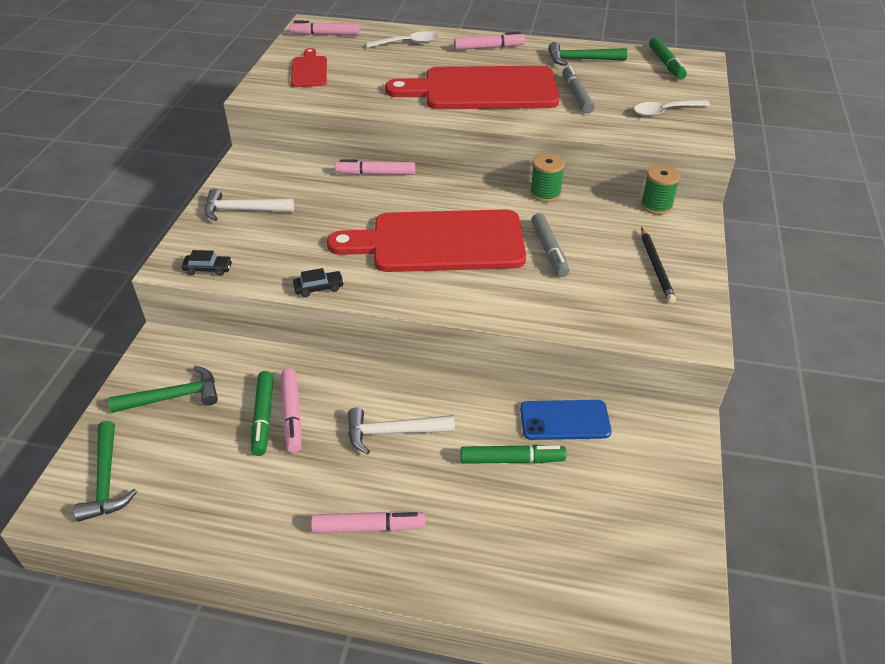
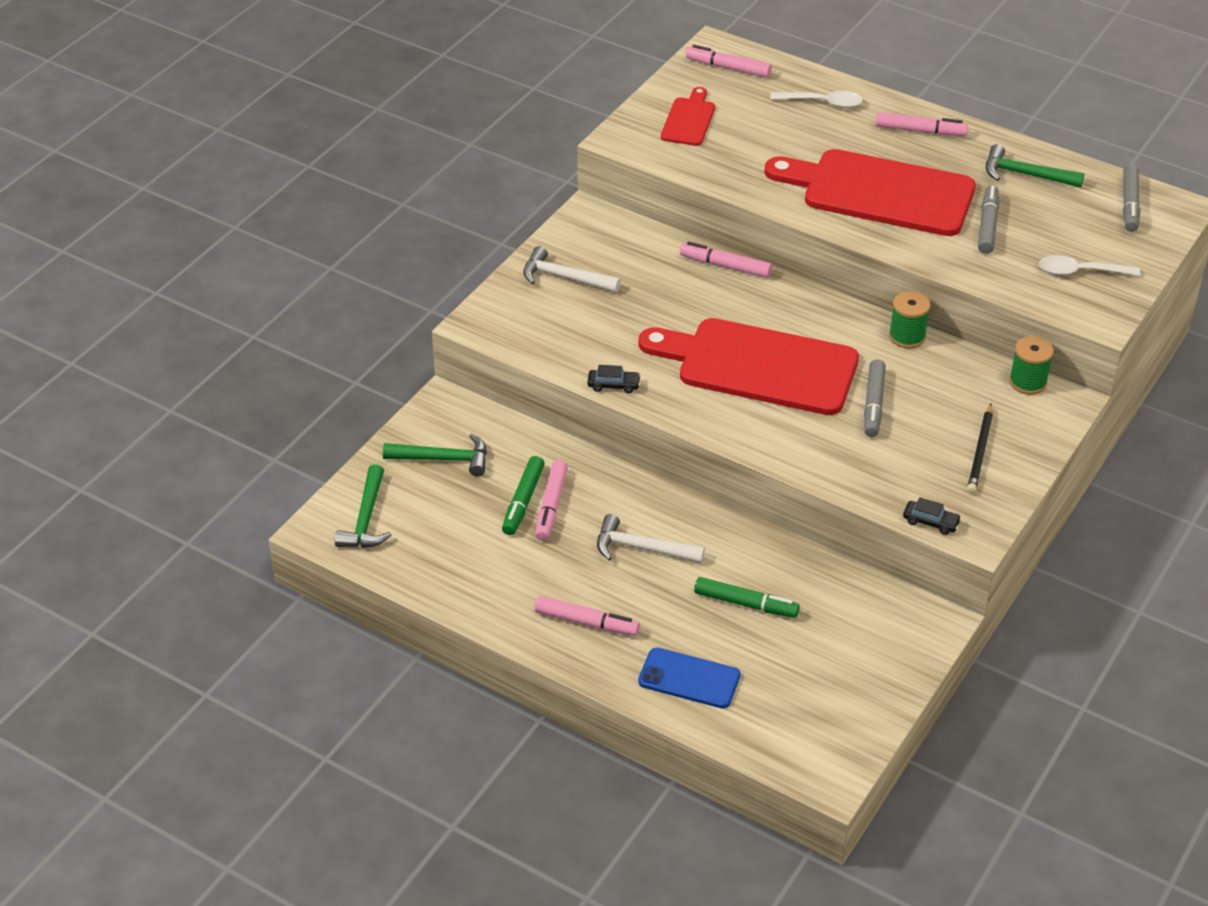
camera: 20 degrees right, 0 degrees up
(208, 269) = (510, 337): black car -> black car (931, 522)
(564, 420) = (817, 583): blue phone -> blue phone (689, 678)
(666, 64) = (1129, 204): green marker -> grey marker

